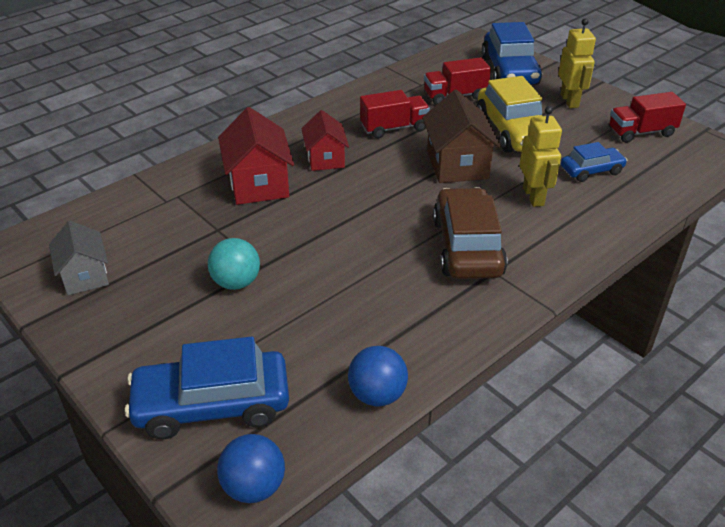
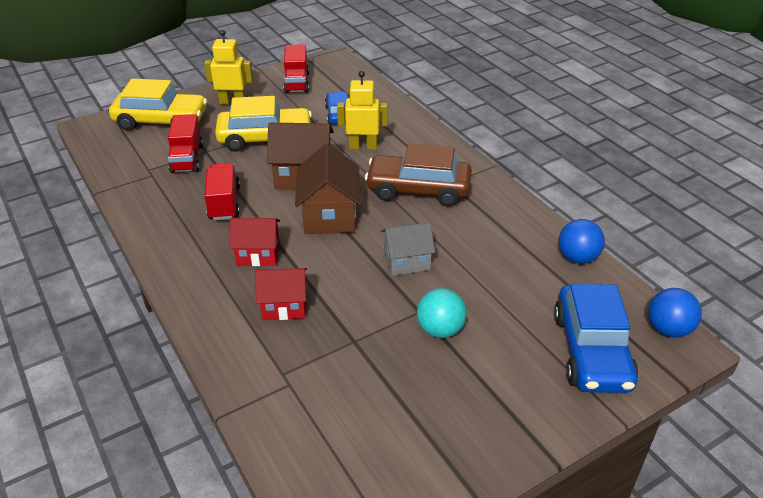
camera: 80 degrees left, 0 degrees up
(85, 276) = (409, 455): grey house -> grey house (406, 261)
(259, 184) = (284, 305): red house -> red house, size x0.66
(396, 190) = (329, 215): none -> brown house
(509, 71) = (161, 121): blue car -> yellow car

